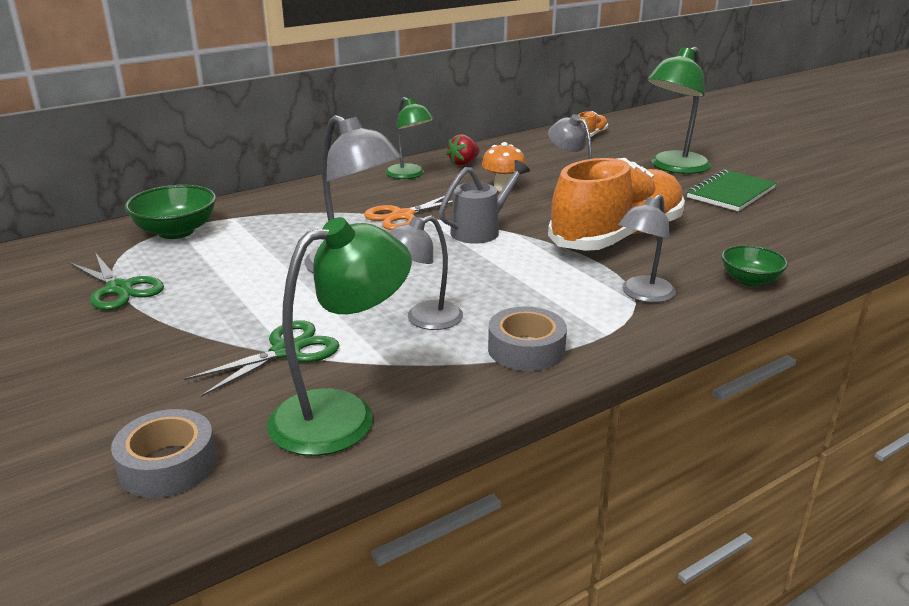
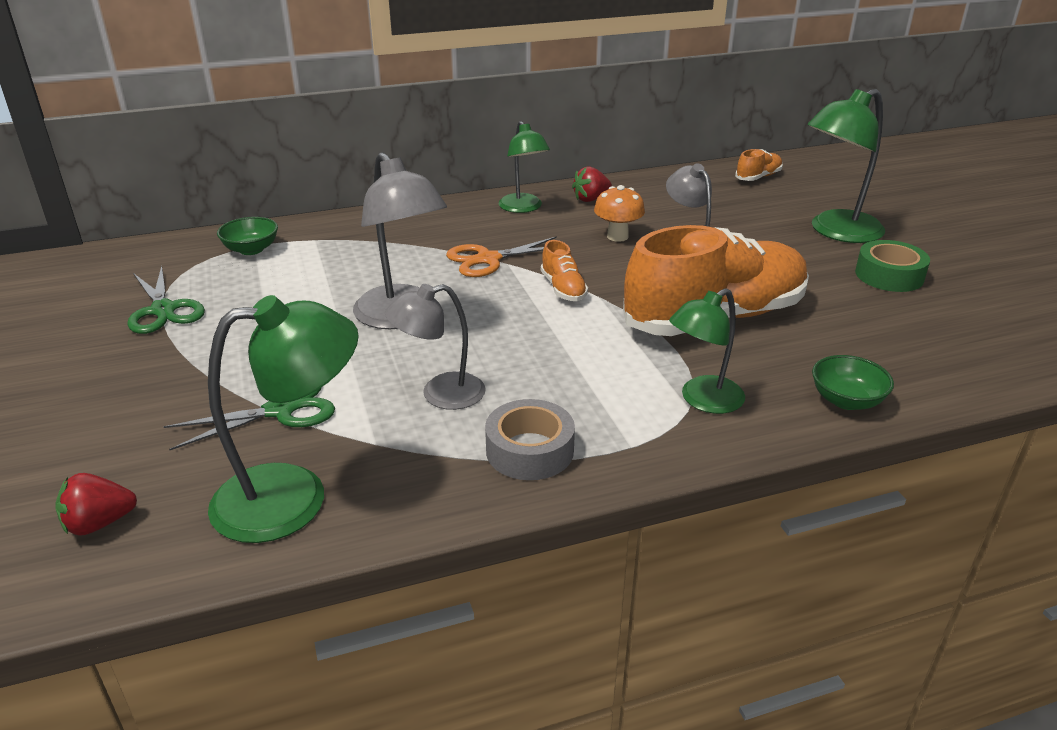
camera: 15 degrees right, 5 degrees up
(168, 465) = (99, 523): grey tape -> red strawberry
(176, 231) = (251, 249): green bowl -> green bowl, size x0.65
(481, 230) = (563, 289): grey watering can -> orange shoe
(643, 295) = (703, 400): grey lamp -> green lamp
(730, 193) = (889, 275): green notebook -> green tape

